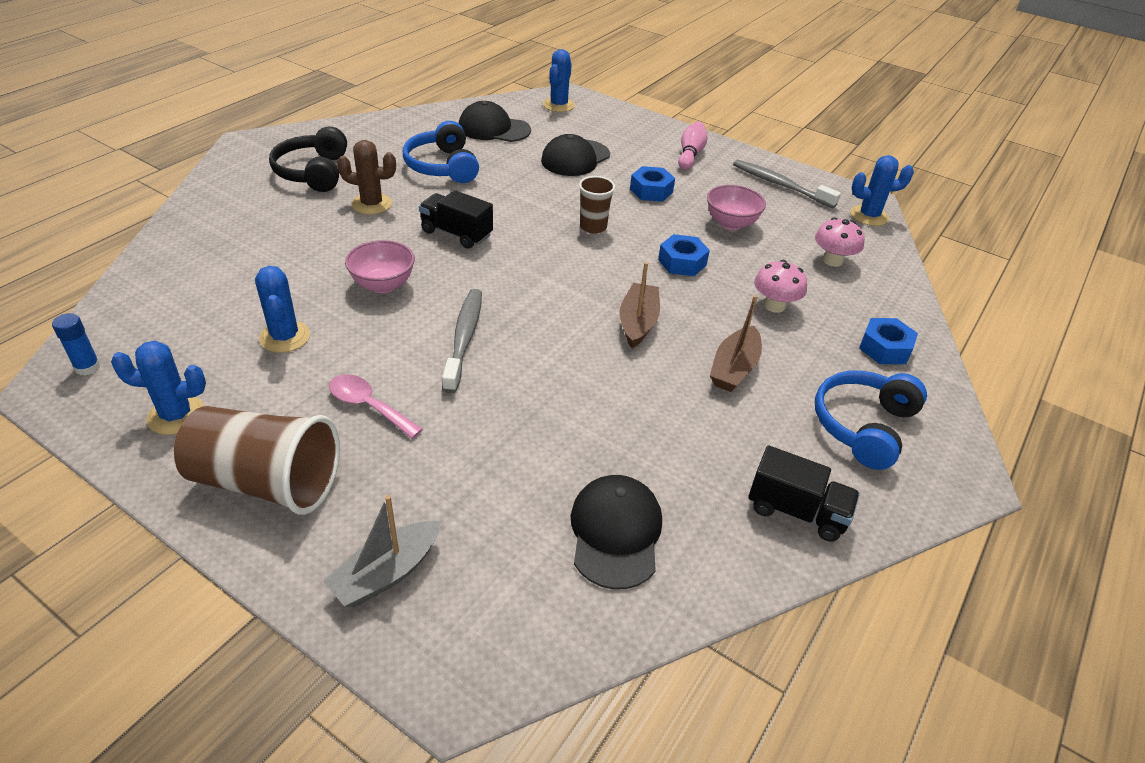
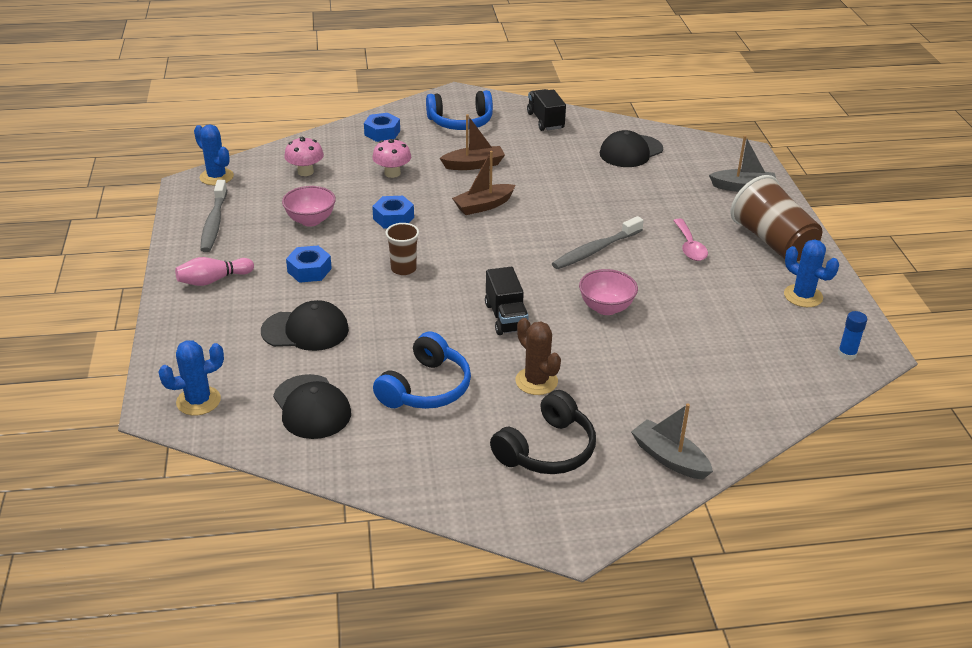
camera: 130 degrees left, 5 degrees down
(216, 205) = (669, 458): none -> grey boat
(285, 337) = (705, 308): blue cactus -> none

